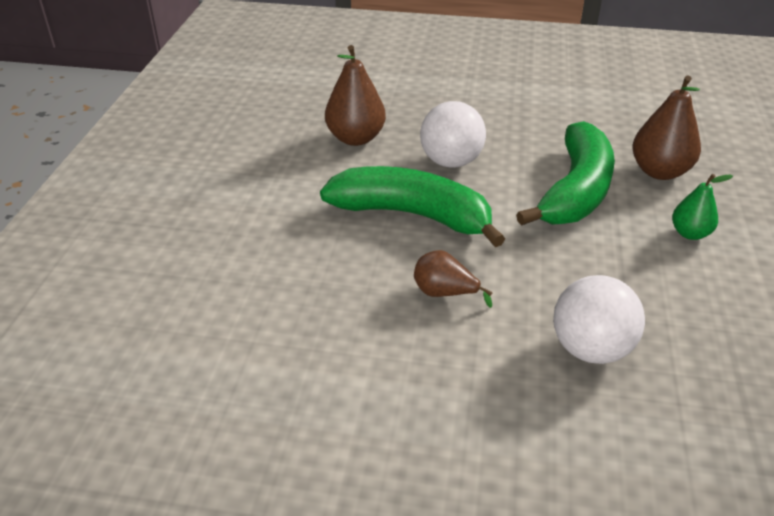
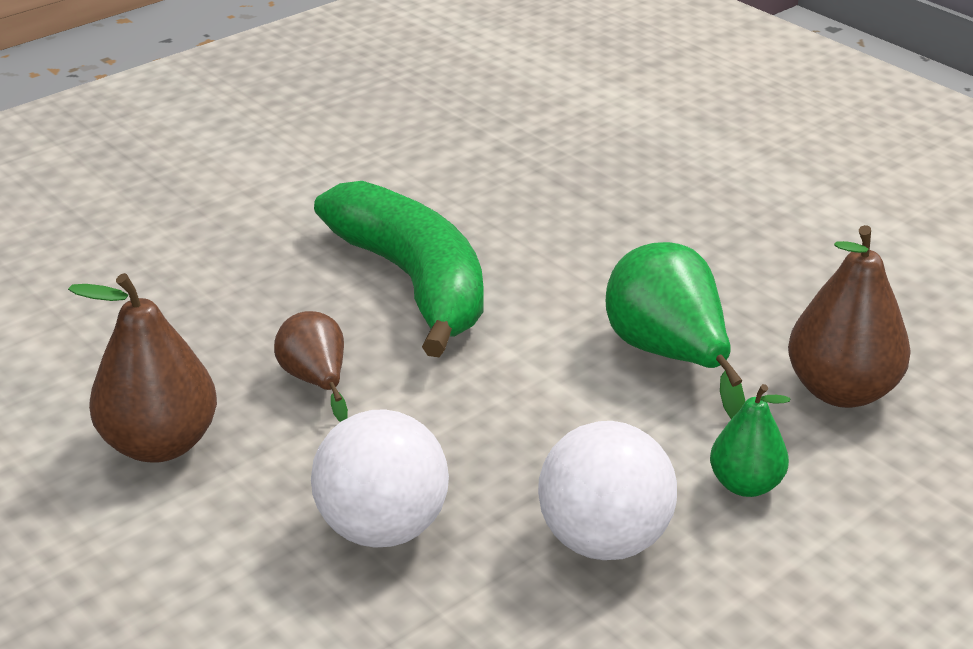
camera: 40 degrees right, 5 degrees down
(355, 138) = (484, 166): brown pear -> brown pear (160, 444)
(451, 162) = (559, 244): white ball -> white ball (604, 540)
(575, 191) = (669, 355): green banana -> green pear

